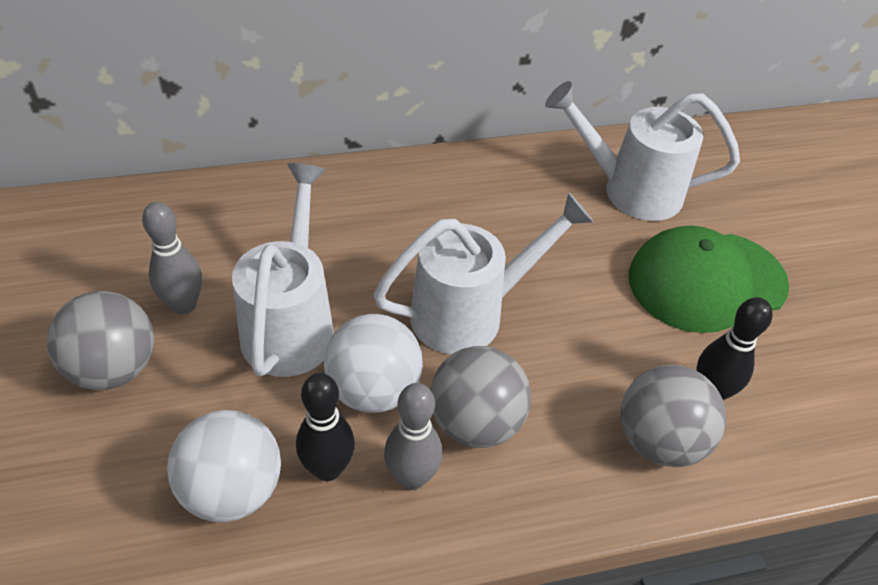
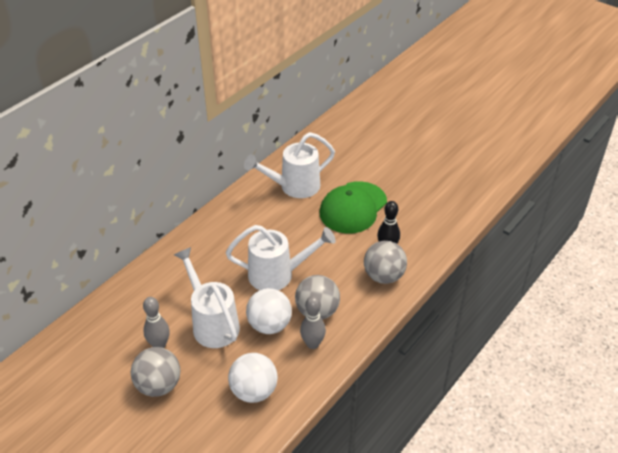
camera: 35 degrees left, 5 degrees down
(328, 468) = (280, 361): black bowling pin -> none
(469, 313) = (277, 275): white watering can -> white watering can turned 60 degrees clockwise

